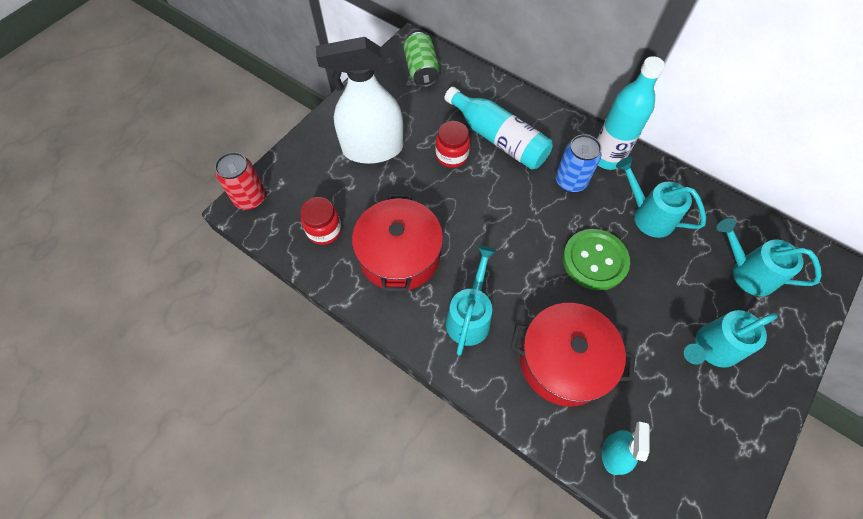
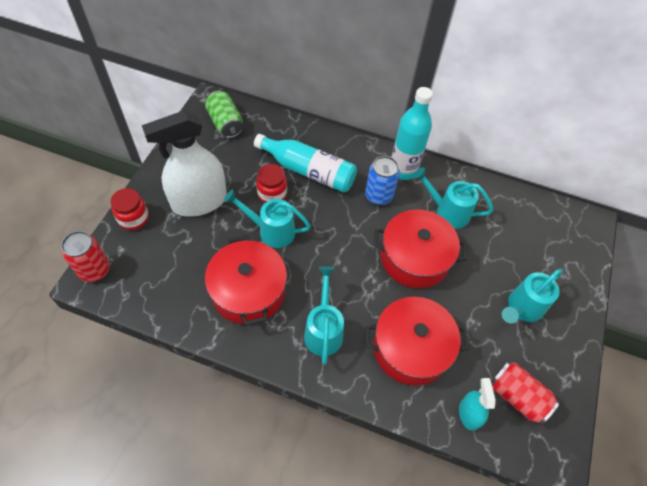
camera: 20 degrees left, 5 degrees down
(324, 230) = (173, 284): red jar -> red jar (133, 218)
(594, 260) = (414, 258): green button -> red pot
(678, 450) = (517, 396): none -> red can
(747, 272) = (533, 241): turquoise watering can -> turquoise watering can (271, 230)

